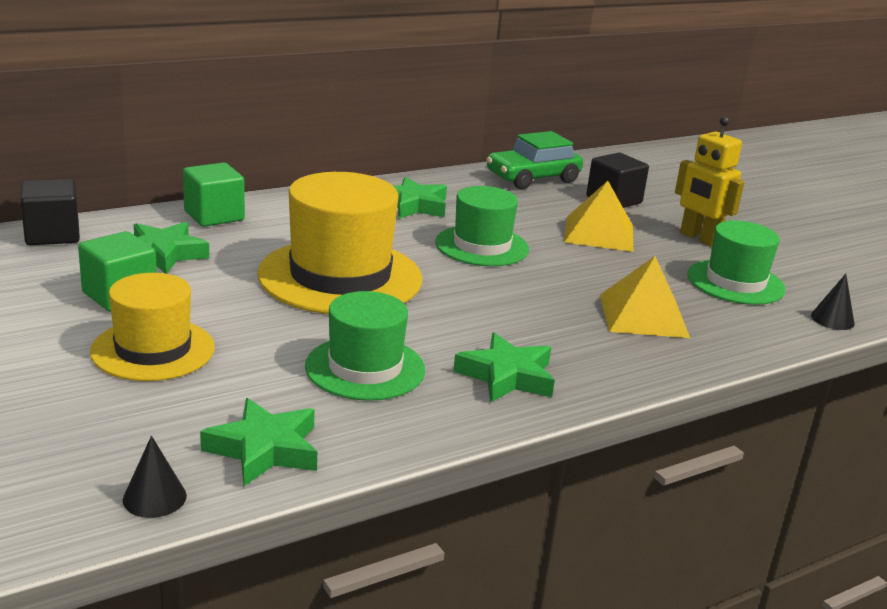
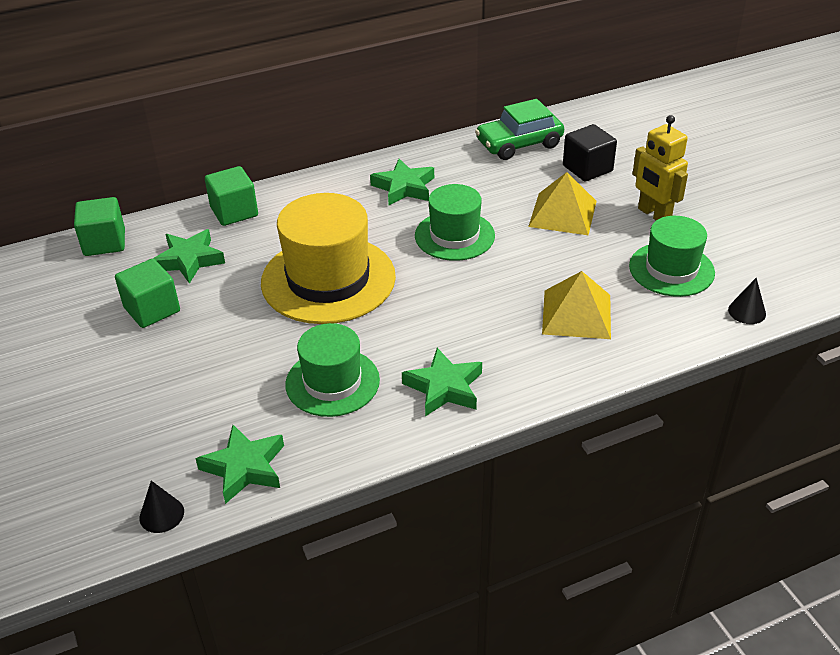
camera: 10 degrees right, 15 degrees up
(52, 235) = (104, 242): black cube -> green cube
(153, 350) = (172, 368): yellow hat -> none

